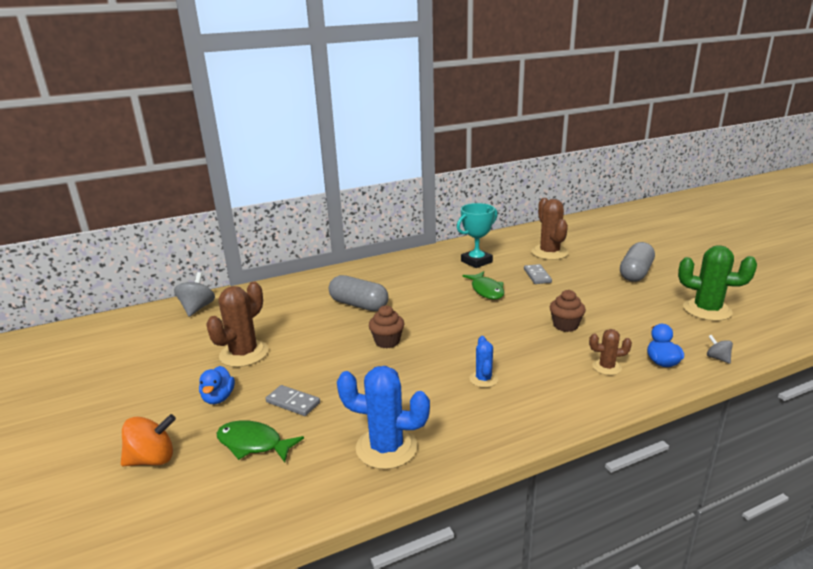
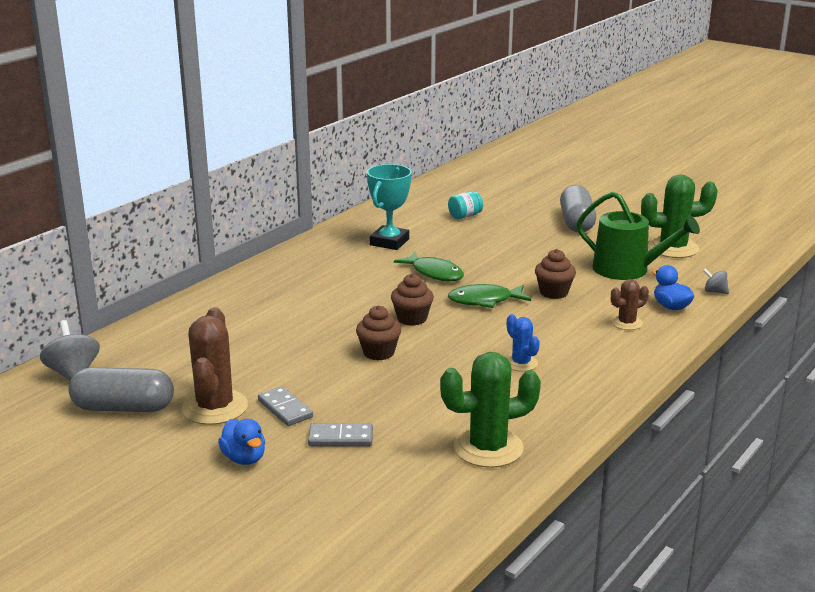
camera: 30 degrees left, 0 degrees up
(152, 459) = (244, 534): orange spinning top -> none
(253, 444) = (343, 486): green fish -> green fish (484, 300)
(359, 305) = (297, 321): grey capsule -> grey capsule (123, 408)
(386, 448) = (488, 448): blue cactus -> green cactus
(436, 321) = (412, 319): none -> brown cupcake
(537, 276) = (476, 245): grey domino -> grey domino (285, 409)
(549, 253) = (465, 216): brown cactus -> turquoise jar
(647, 320) = (627, 270): none -> green watering can

